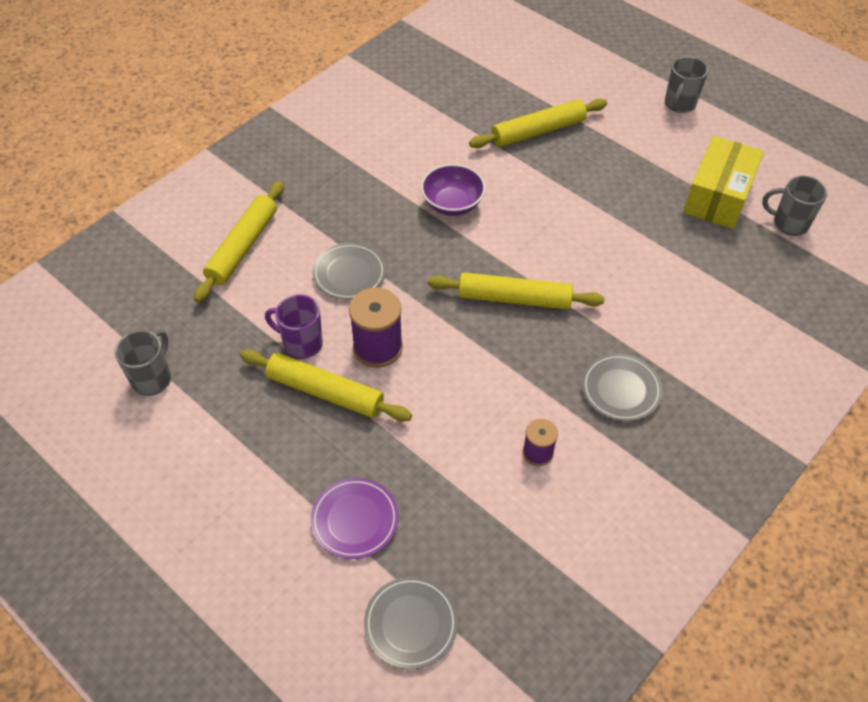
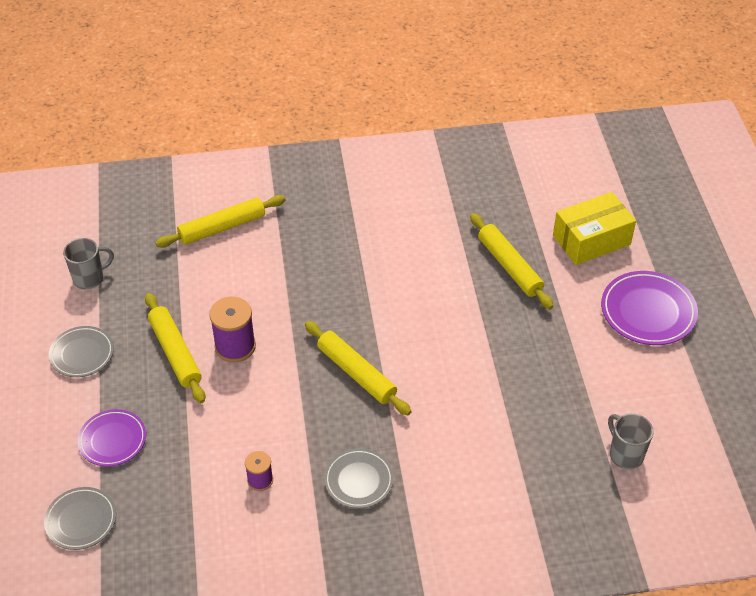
camera: 40 degrees right, 5 degrees down
(301, 344) = (193, 313): purple mug -> none
(349, 274) = (268, 287): grey plate -> grey plate (82, 354)
(452, 204) = (387, 282): purple bowl -> none
(538, 131) = (509, 266): yellow rolling pin -> yellow rolling pin turned 45 degrees clockwise
(679, 105) = (648, 311): grey mug -> purple plate
(718, 196) = (593, 398): yellow box -> yellow box (591, 240)

